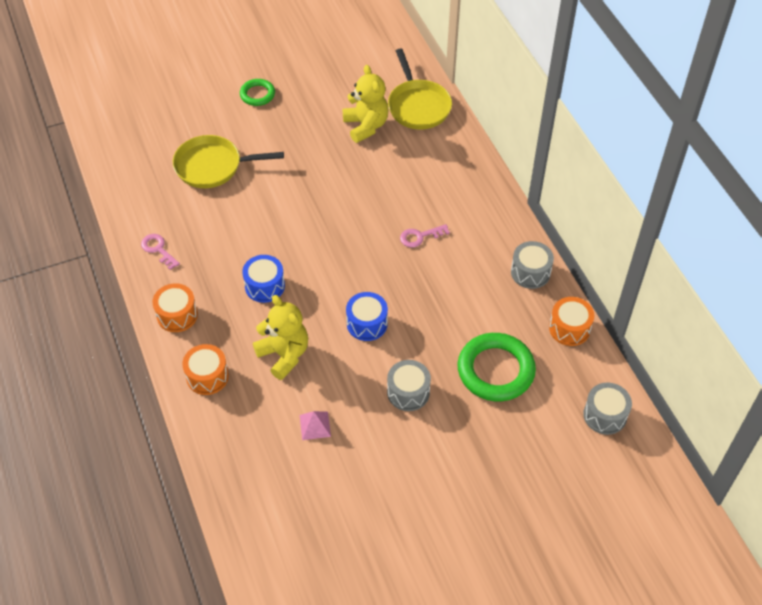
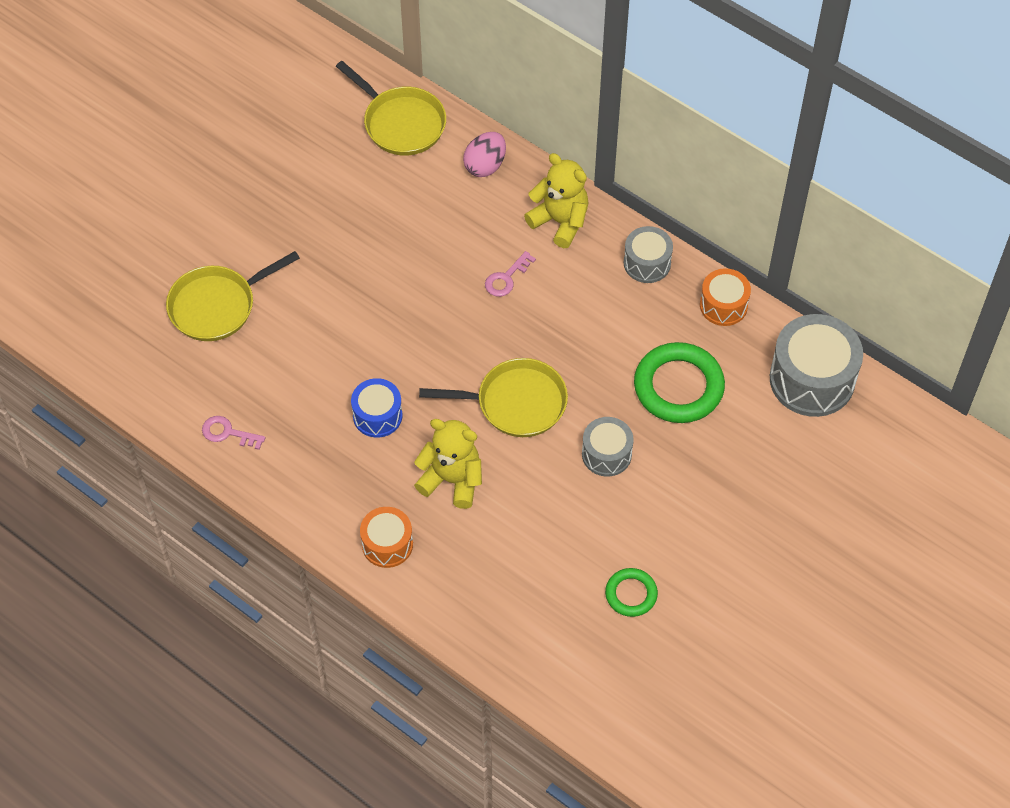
camera: 30 degrees left, 5 degrees up
(177, 315) = (305, 495): orange drum -> none
(257, 94) = (205, 193): green ring -> green ring (631, 594)
(315, 425) = (536, 537): pink pyramid -> none
(366, 126) = (359, 175): yellow teddy bear -> yellow teddy bear (560, 221)
(367, 323) = (515, 403): blue drum -> yellow pan
(457, 157) = (485, 165): none -> pink egg
(605, 415) = (812, 379): grey drum -> grey drum, size x1.74

